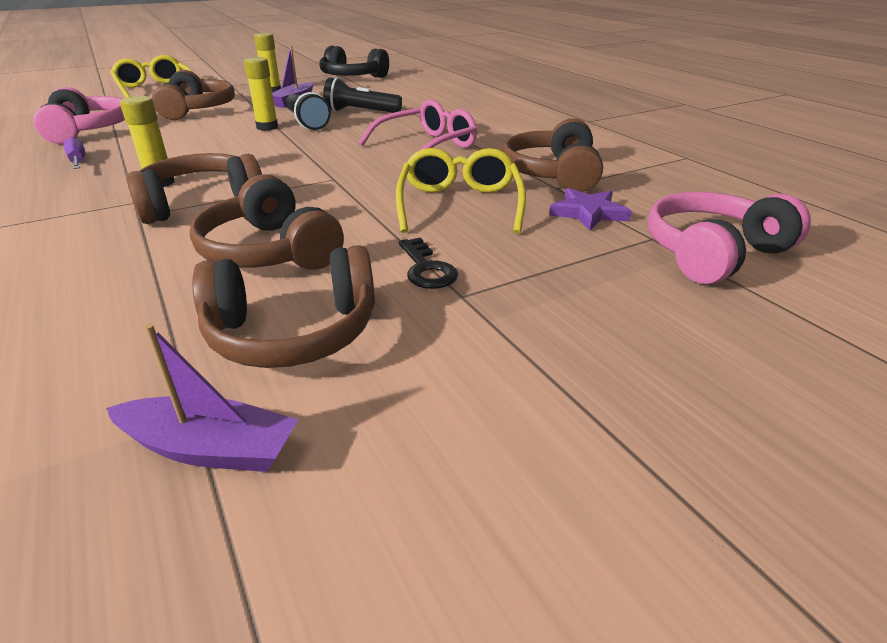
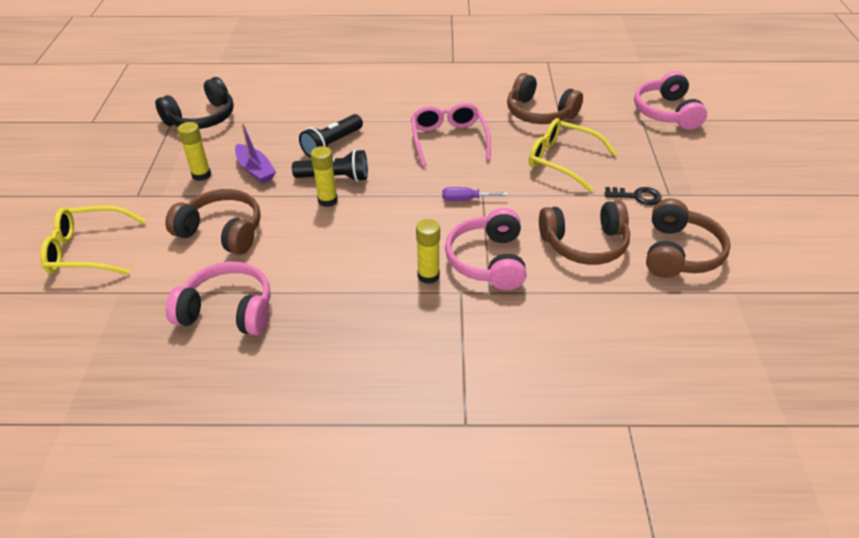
camera: 60 degrees left, 10 degrees up
(78, 161) = (331, 319): purple screwdriver -> purple screwdriver (465, 199)
(201, 204) = (488, 261): brown headphones -> pink headphones
(210, 448) = (756, 290): purple boat -> none
(588, 213) = (602, 125): purple star -> none

